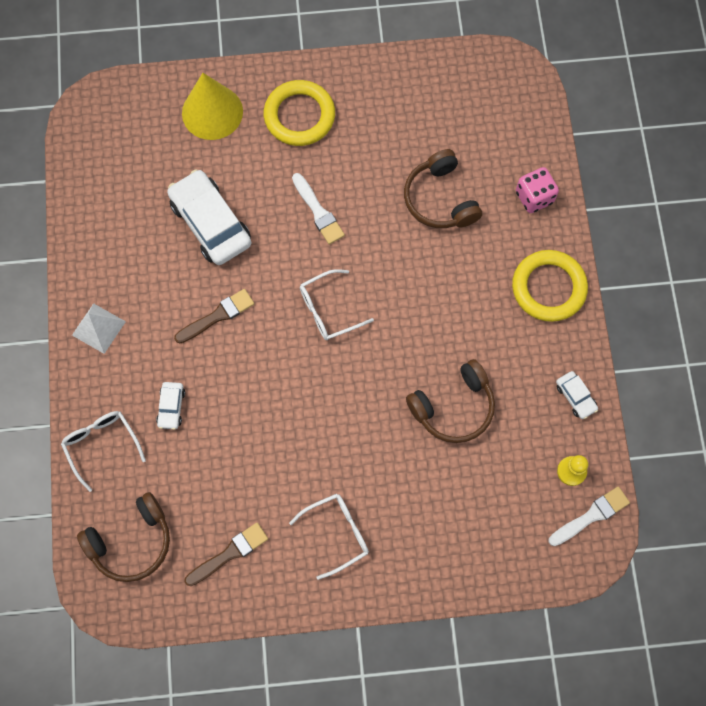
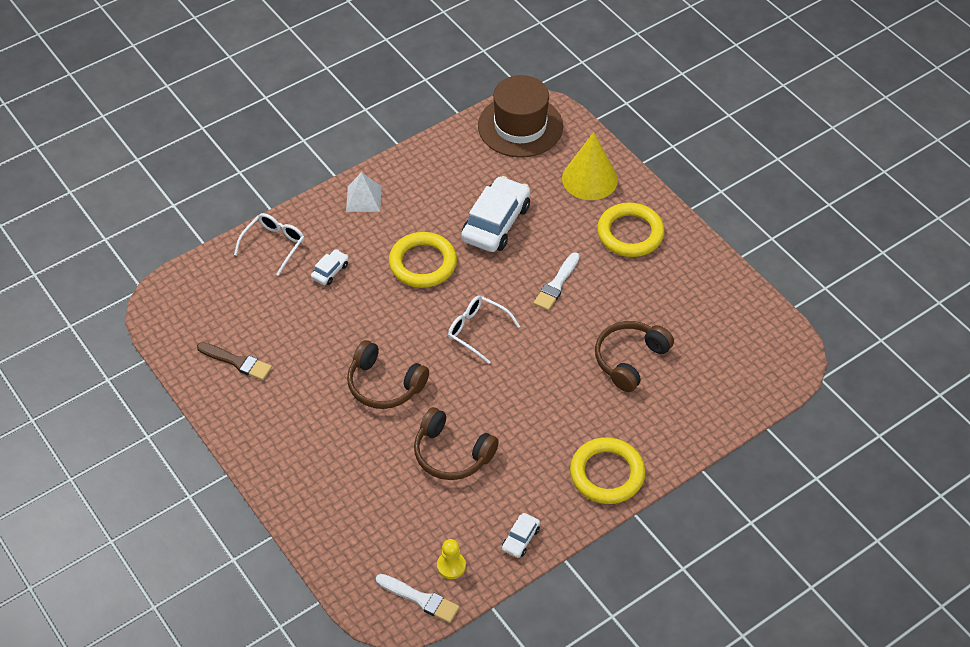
camera: 60 degrees right, 20 degrees down
(104, 135) = (520, 126): none -> brown hat
(131, 541) = (211, 298): brown headphones -> brown headphones (384, 384)
(171, 407) = (330, 271): white car -> white car turned 150 degrees clockwise
(217, 316) = (423, 263): brown brush -> yellow ring
(337, 533) = (294, 423): white glasses -> none
(534, 197) = (683, 425): pink dice -> none

